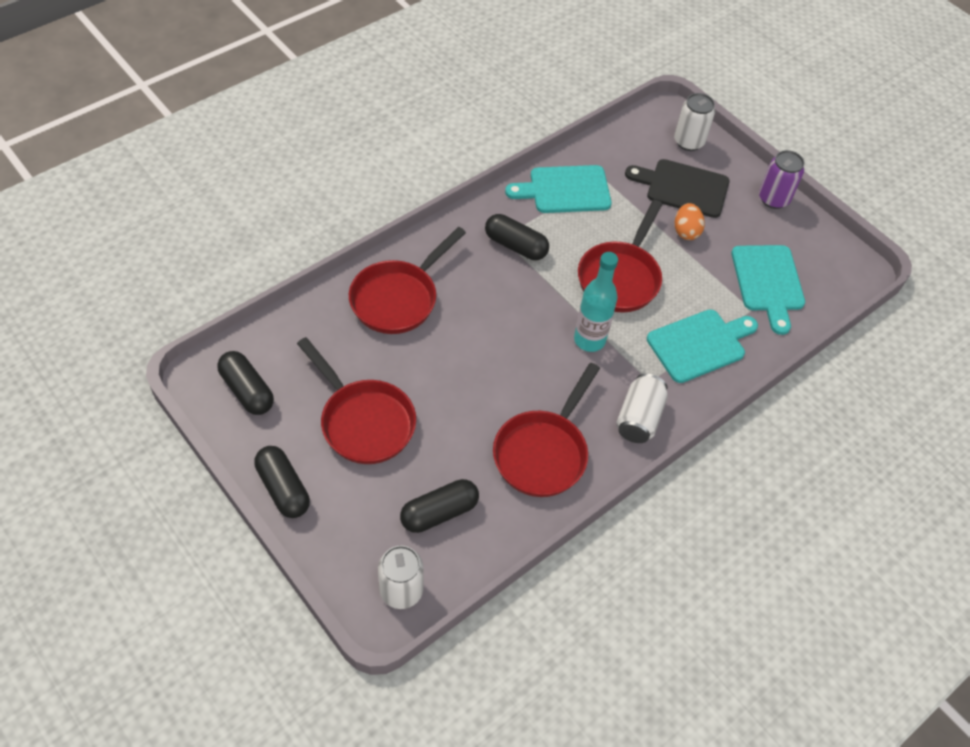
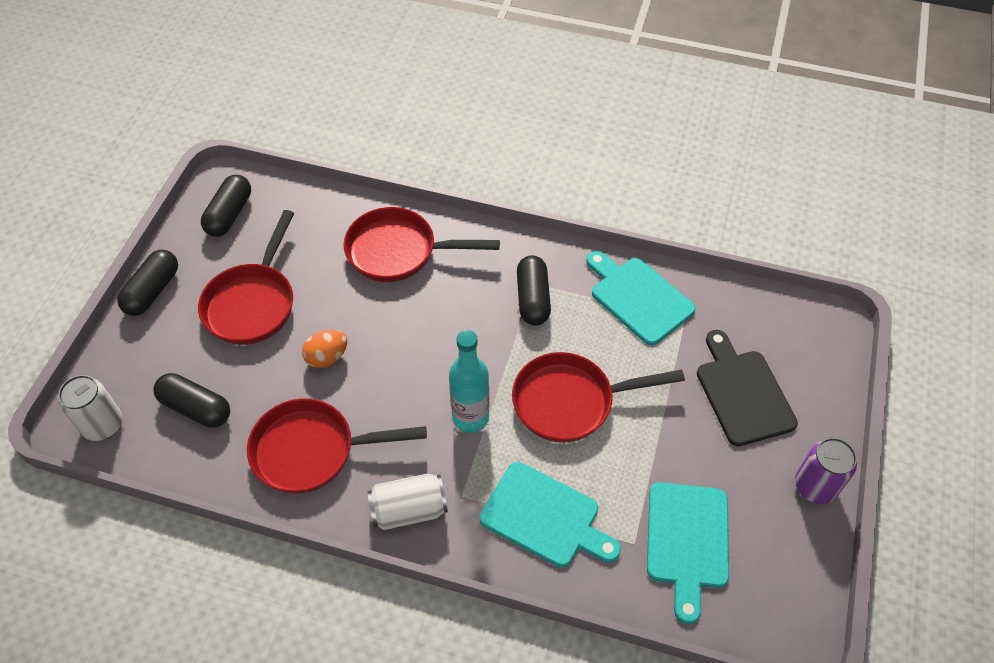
camera: 60 degrees right, 0 degrees up
(686, 231) = (685, 427): orange egg -> orange egg (327, 357)
(688, 142) = (813, 364): white can -> none
(768, 282) = (687, 541): turquoise cutting board -> turquoise cutting board turned 45 degrees counterclockwise

